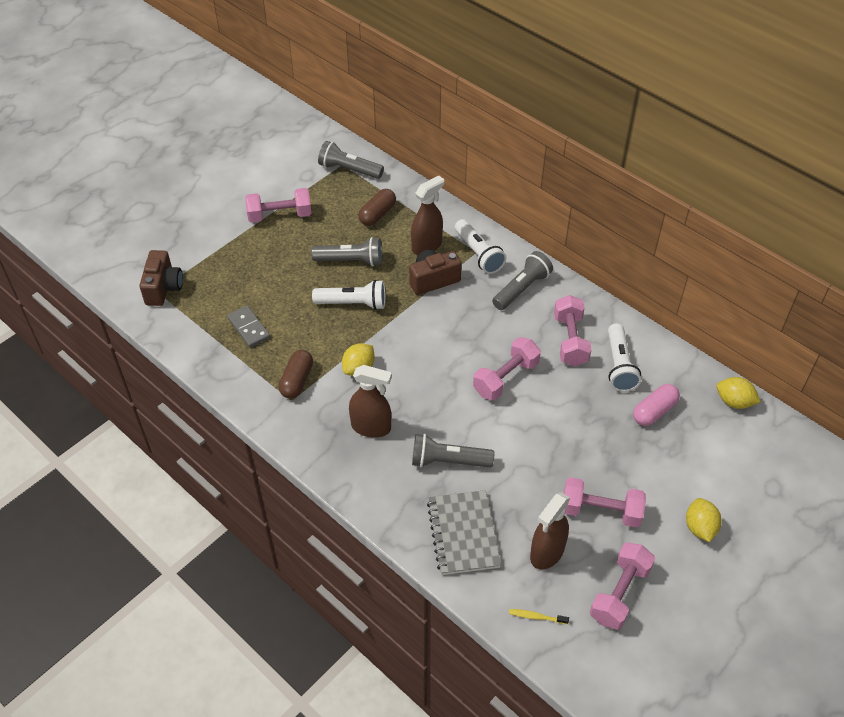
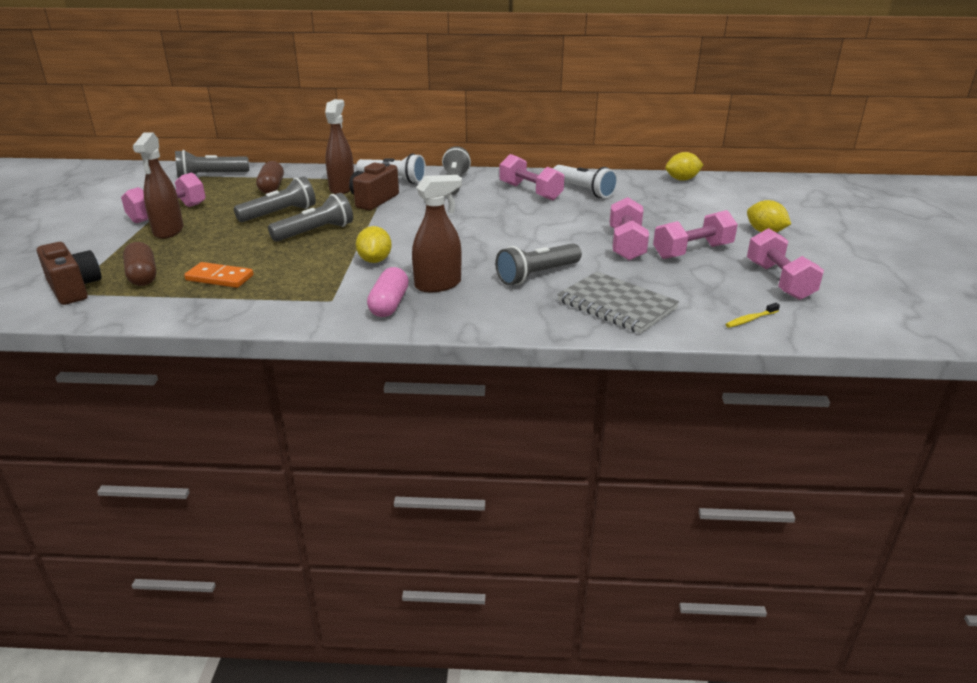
camera: 40 degrees left, 20 degrees down
(248, 328) = (219, 278): grey domino -> orange domino
(297, 380) = (320, 287): brown capsule -> brown capsule (143, 276)
(353, 304) = (315, 232): white flashlight -> grey flashlight
(506, 378) = (512, 222): pink dumbbell -> pink dumbbell (626, 245)
(547, 553) = (695, 286): brown spray bottle -> brown spray bottle (168, 231)
(654, 411) = (642, 199): pink capsule -> pink capsule (389, 304)

